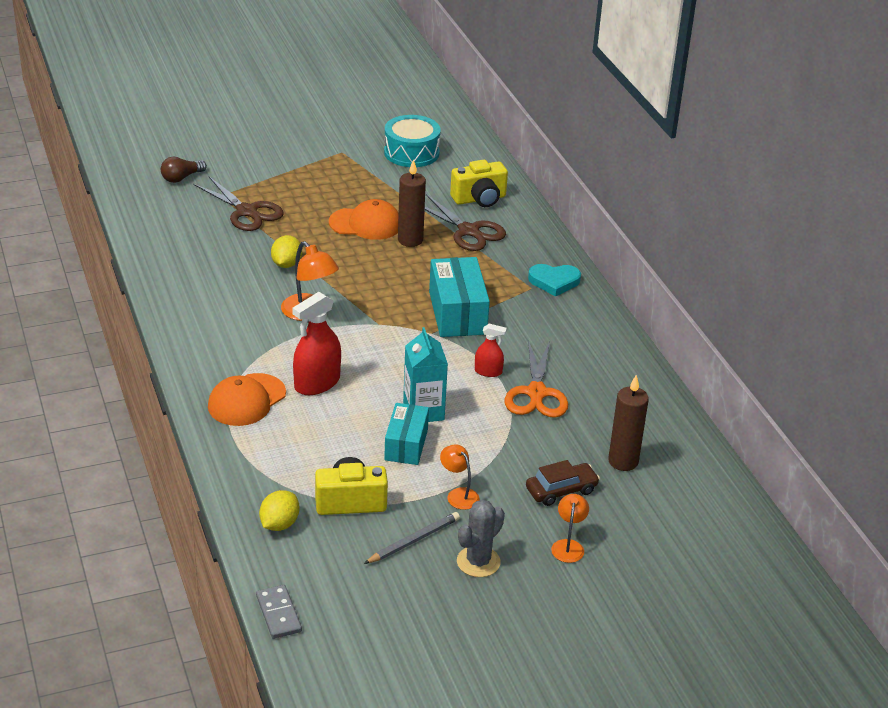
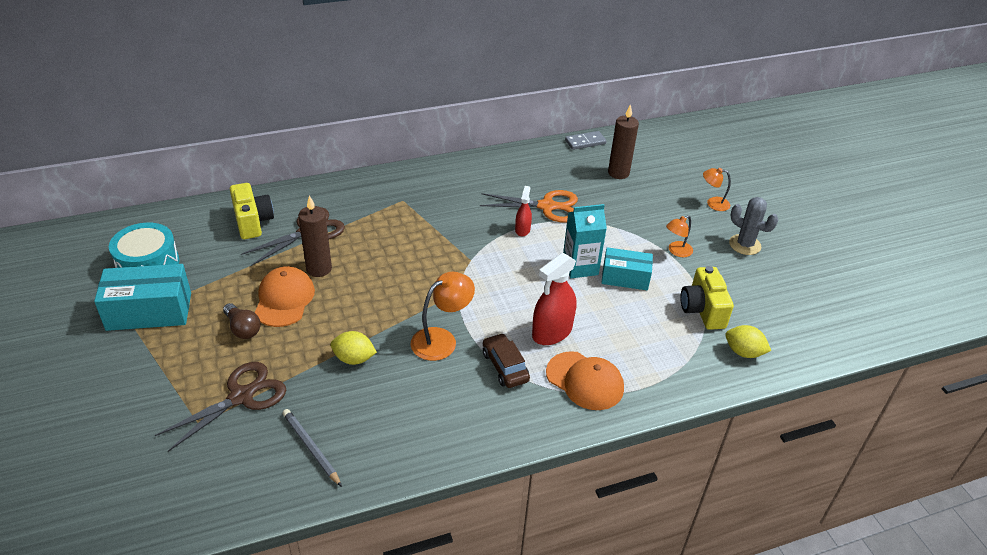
camera: 90 degrees left, 5 degrees up
(181, 178) = (145, 466): brown light bulb -> brown light bulb (243, 329)
(278, 614) = (842, 350): grey domino -> grey domino (585, 142)
(317, 383) = (552, 332): red spray bottle -> red spray bottle turned 90 degrees clockwise
(414, 540) = (734, 276): grey pencil -> grey pencil (311, 448)
(457, 313) = (440, 243): turquoise box -> turquoise box (149, 311)
(554, 281) = (394, 187): turquoise heart -> none
(561, 490) = (657, 202): brown car -> brown car (505, 366)

